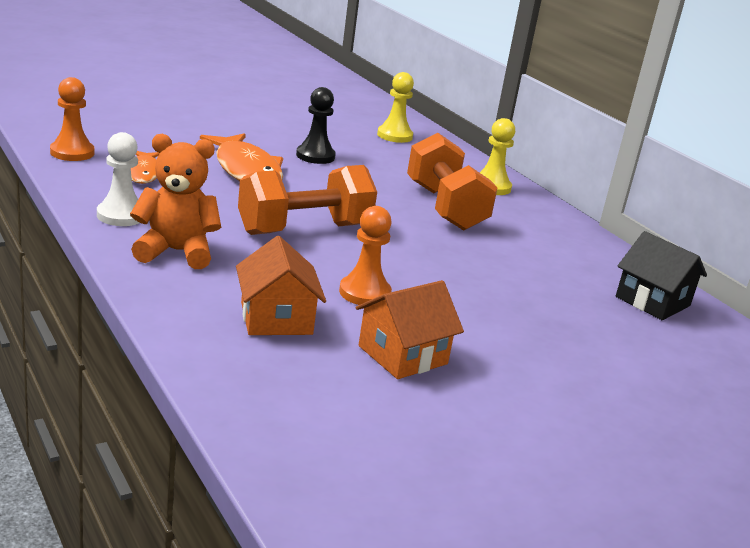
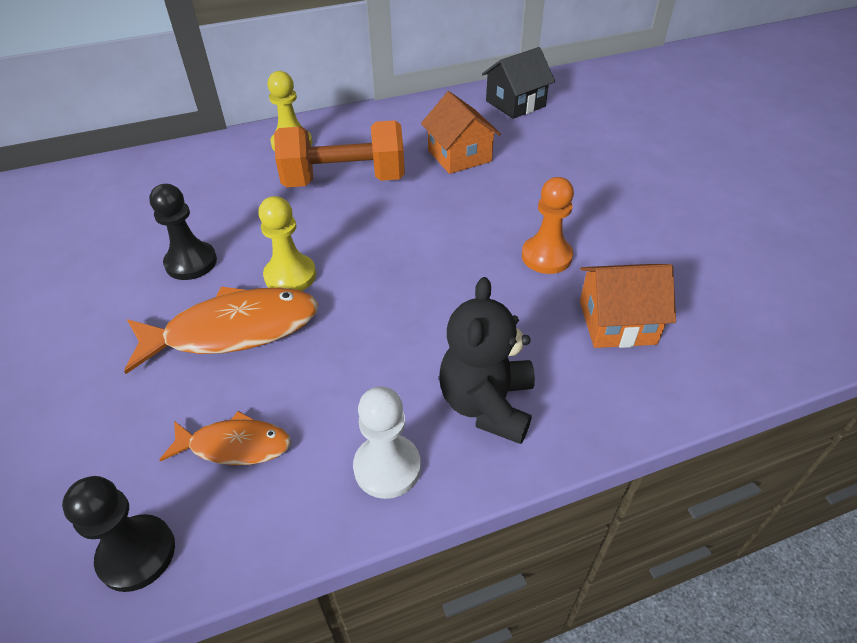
camera: 75 degrees left, 20 degrees up
(72, 153) = (137, 554): orange pawn -> black pawn
(176, 252) = (487, 404): orange teddy bear -> black teddy bear
(304, 229) = (409, 288): orange dumbbell -> none
(394, 136) = (133, 190): yellow pawn -> yellow pawn (290, 276)
(403, 355) = (651, 245): orange house -> orange house (459, 156)

